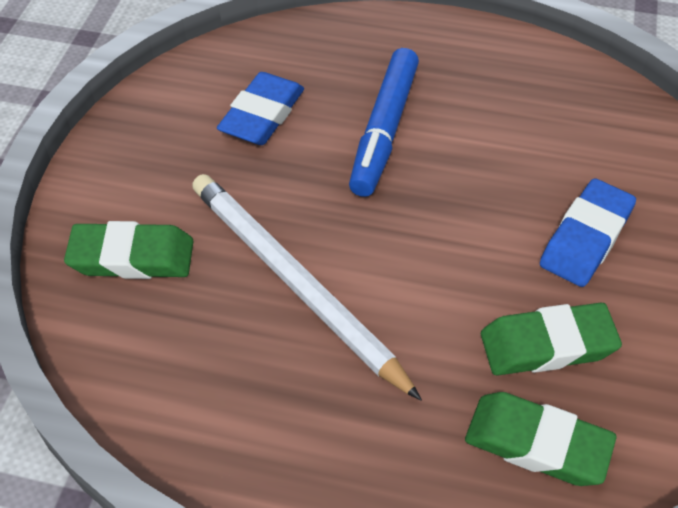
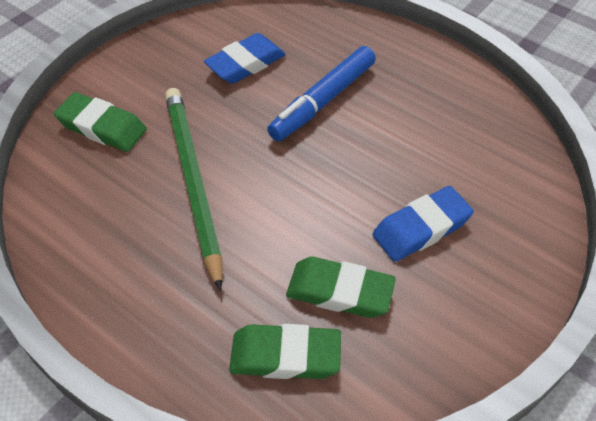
camera: 25 degrees right, 0 degrees up
(294, 282) = (193, 181): white pencil -> green pencil
(537, 443) = (285, 356): green eraser -> green eraser turned 45 degrees counterclockwise

